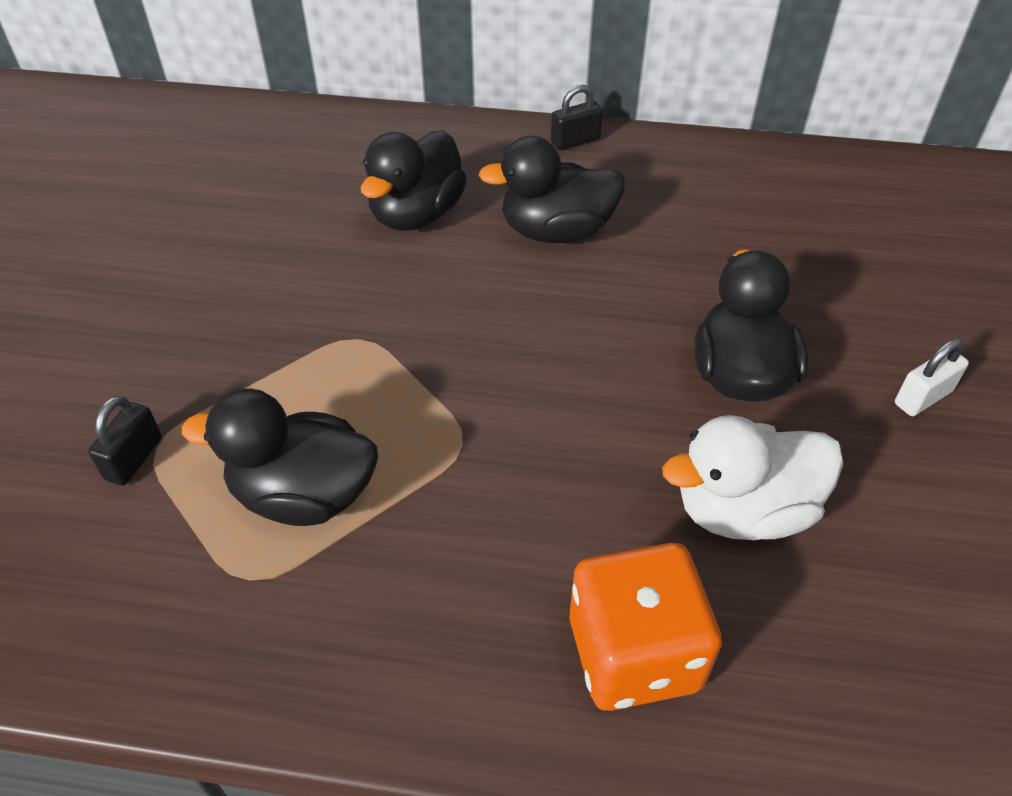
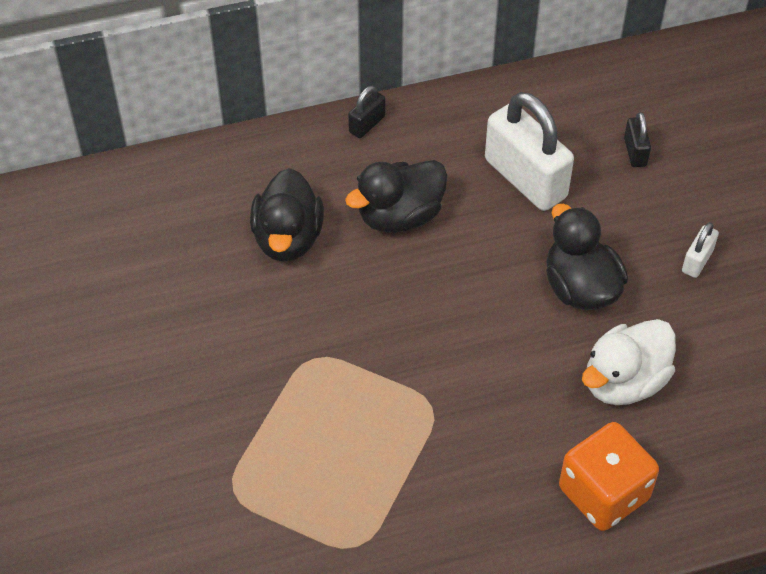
camera: 25 degrees left, 5 degrees up
(134, 458) = (224, 504): black padlock -> black padlock (635, 152)
(304, 495) = (354, 481): black duck -> none
(730, 240) = (525, 178): none -> white padlock

